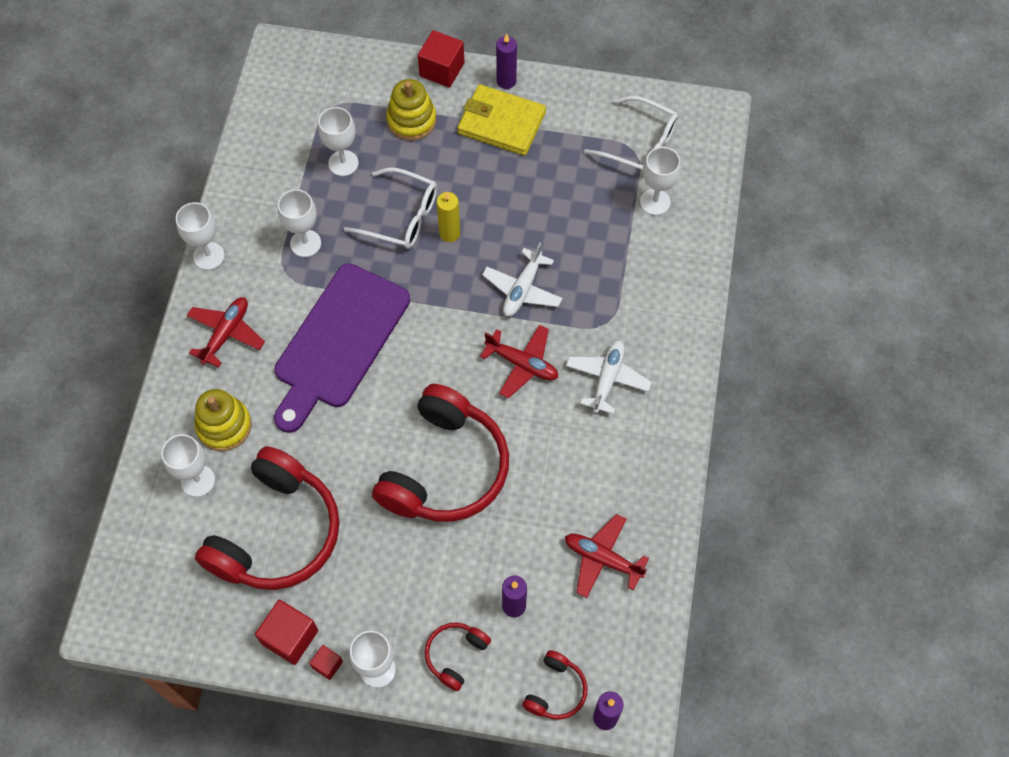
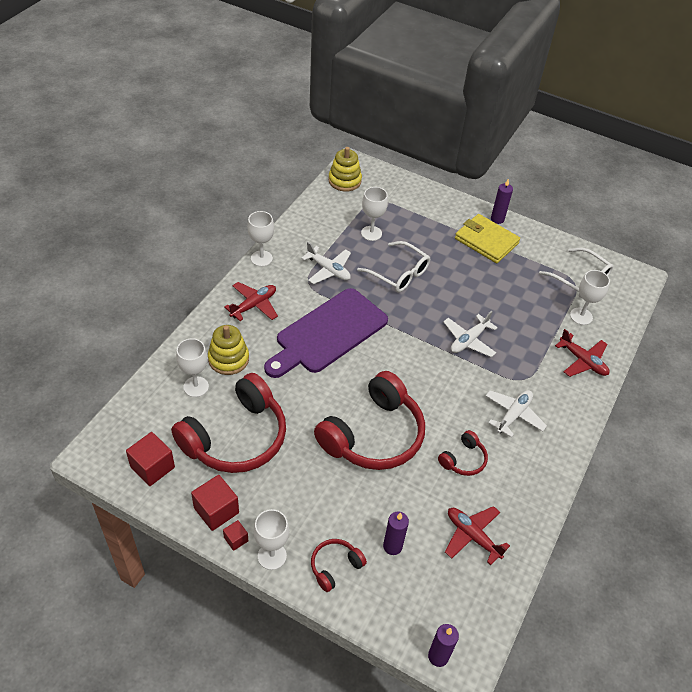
camera: 15 degrees right, 15 degrees down
(305, 243) = (328, 270): white goblet -> white plane
(411, 120) = (426, 223): yellow stacking toy -> yellow stacking toy (344, 181)
(442, 69) = (456, 201): red cube -> red cube (152, 467)
(449, 233) = (428, 293): yellow candle -> none
(522, 364) = (453, 386): red plane -> red plane (582, 361)
(556, 690) = (405, 621): red headphones -> red headphones (463, 460)

